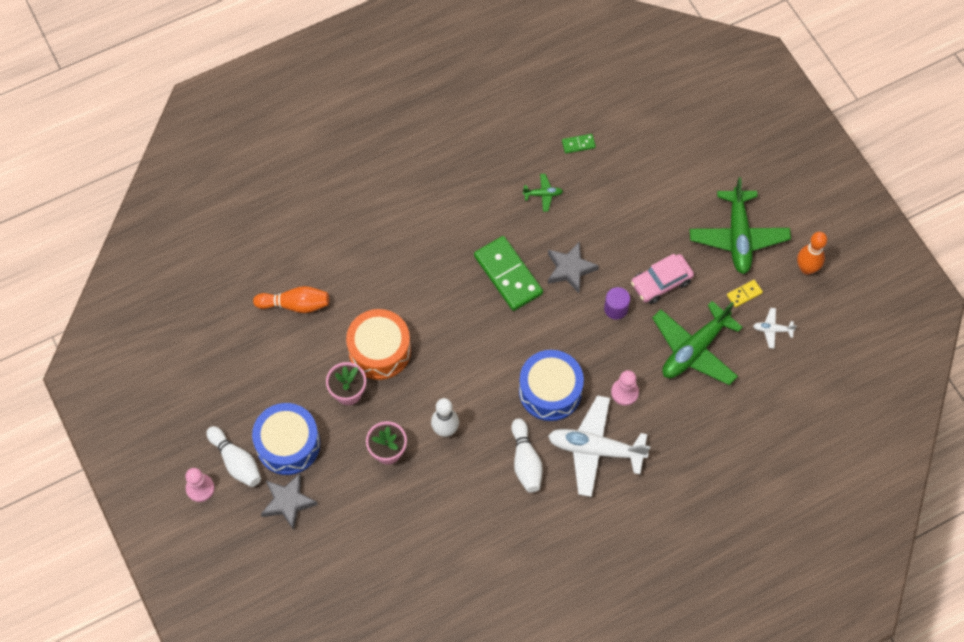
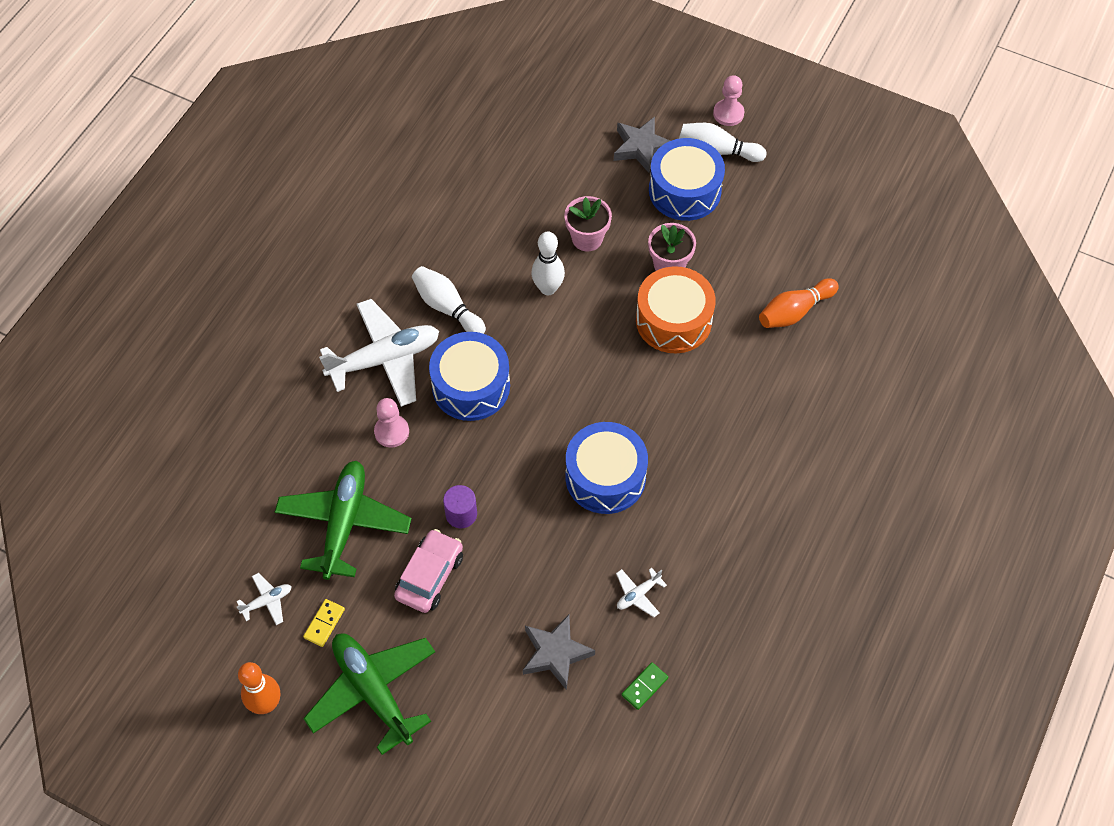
camera: 145 degrees right, 5 degrees down
(508, 275) = (605, 477): green domino -> blue drum
(543, 194) = (638, 594): green plane -> white plane
(570, 269) = (543, 526): grey star -> grey star (555, 653)

